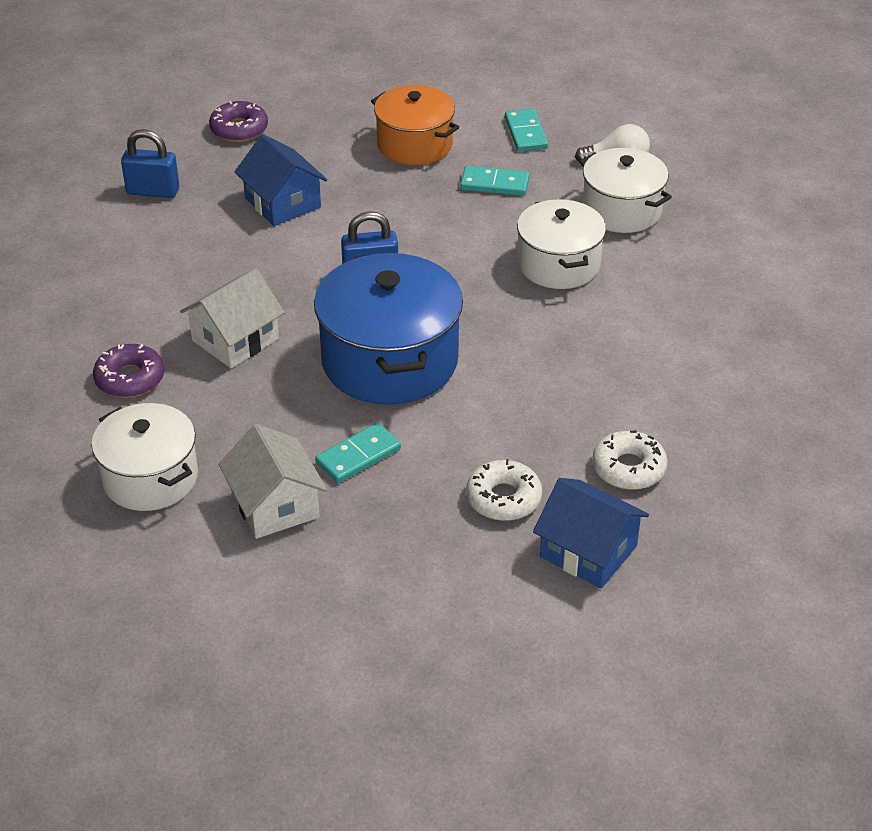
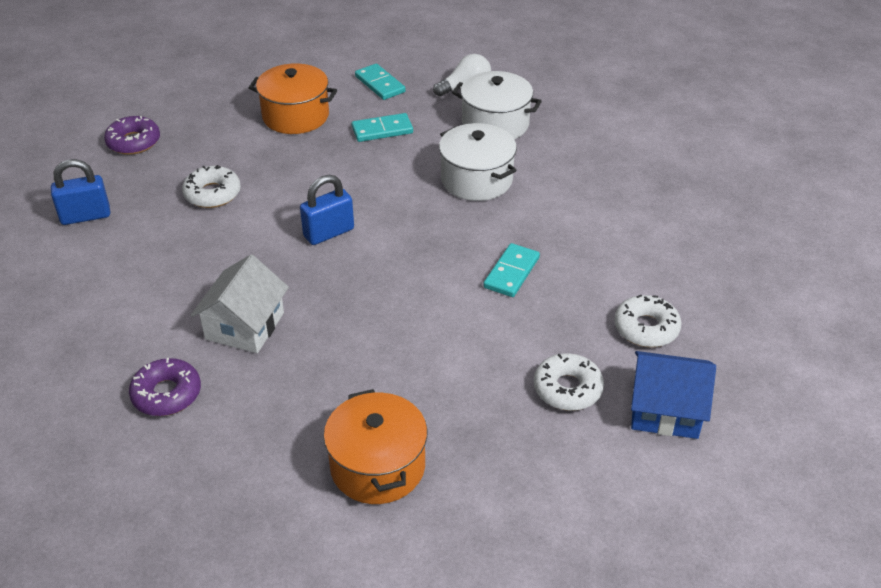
camera: 25 degrees left, 0 degrees up
(150, 478) = (244, 483): white pot -> none
(275, 505) = (377, 466): white house -> orange pot
(283, 203) = (212, 194): blue house -> white donut
(358, 456) = (421, 394): turquoise domino -> turquoise domino (511, 272)
(390, 360) = (393, 301): blue pot -> none

